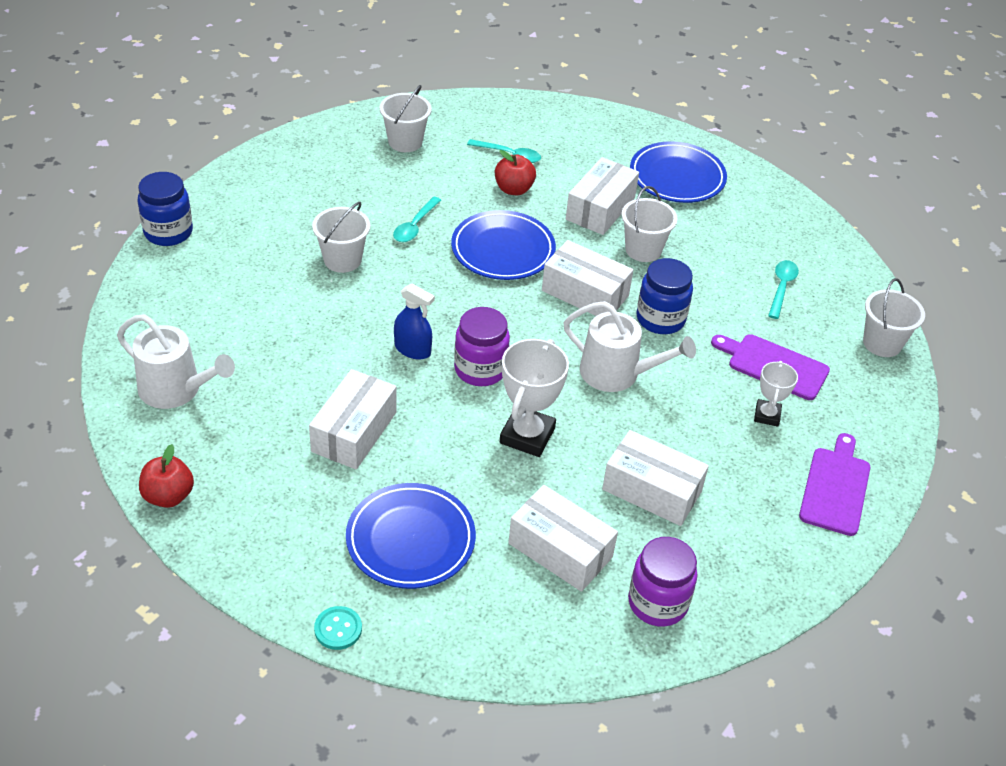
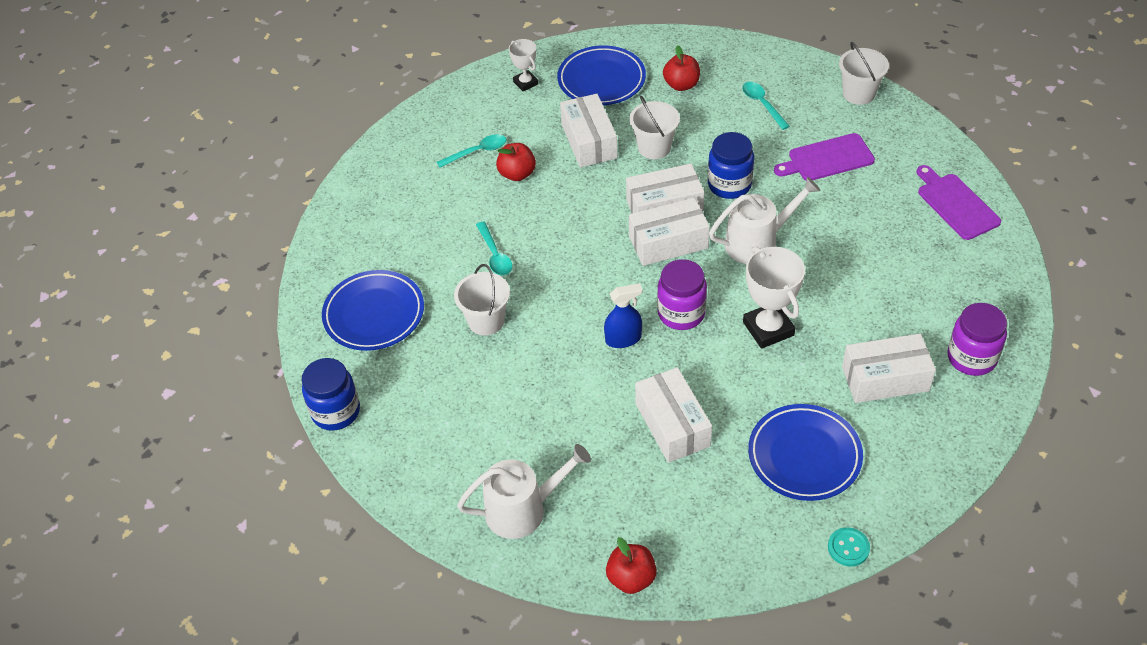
camera: 40 degrees left, 5 degrees up
(405, 142) = (394, 201): white bucket -> none
(503, 250) = (574, 222): blue plate -> blue plate (374, 314)
(652, 490) = (876, 296): white box -> white box (668, 242)
(735, 226) = (681, 85): none -> red apple
(767, 415) = (866, 193): white trophy -> white trophy (525, 83)

